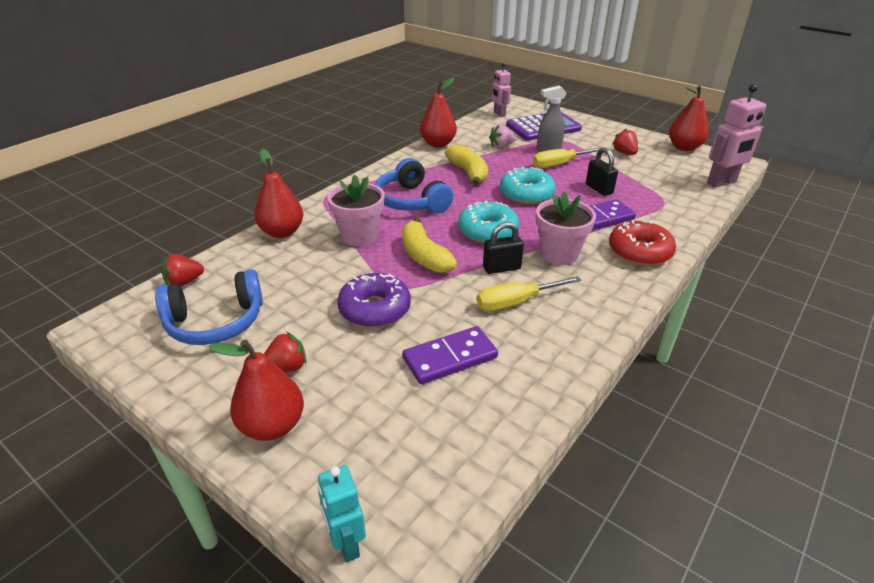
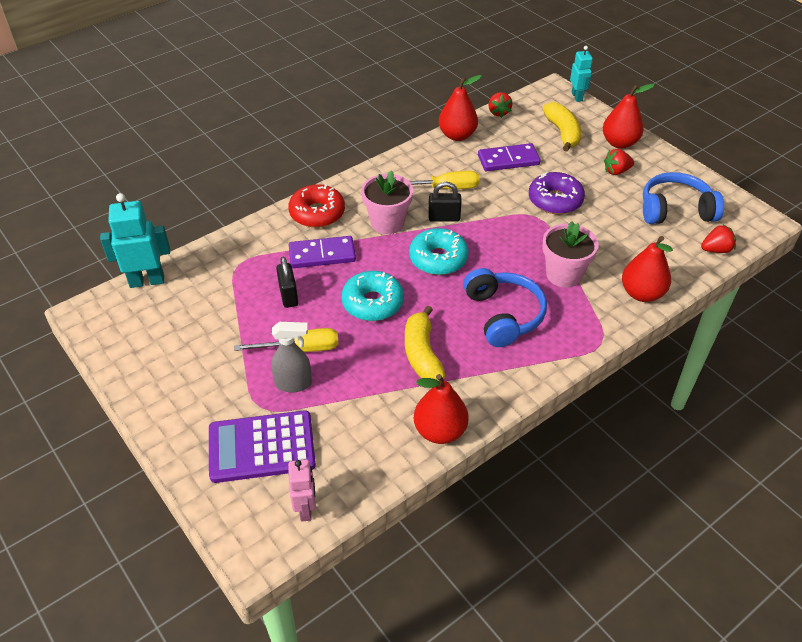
camera: 165 degrees left, 10 degrees up
(424, 256) = (506, 241): yellow banana -> yellow banana (562, 133)
(501, 146) = (352, 405): pink strawberry -> none
(624, 153) = (201, 356): red strawberry -> red strawberry (498, 112)
(684, 147) = (113, 353): red pear -> red pear (457, 135)
(721, 182) = (147, 281): pink robot -> turquoise robot

